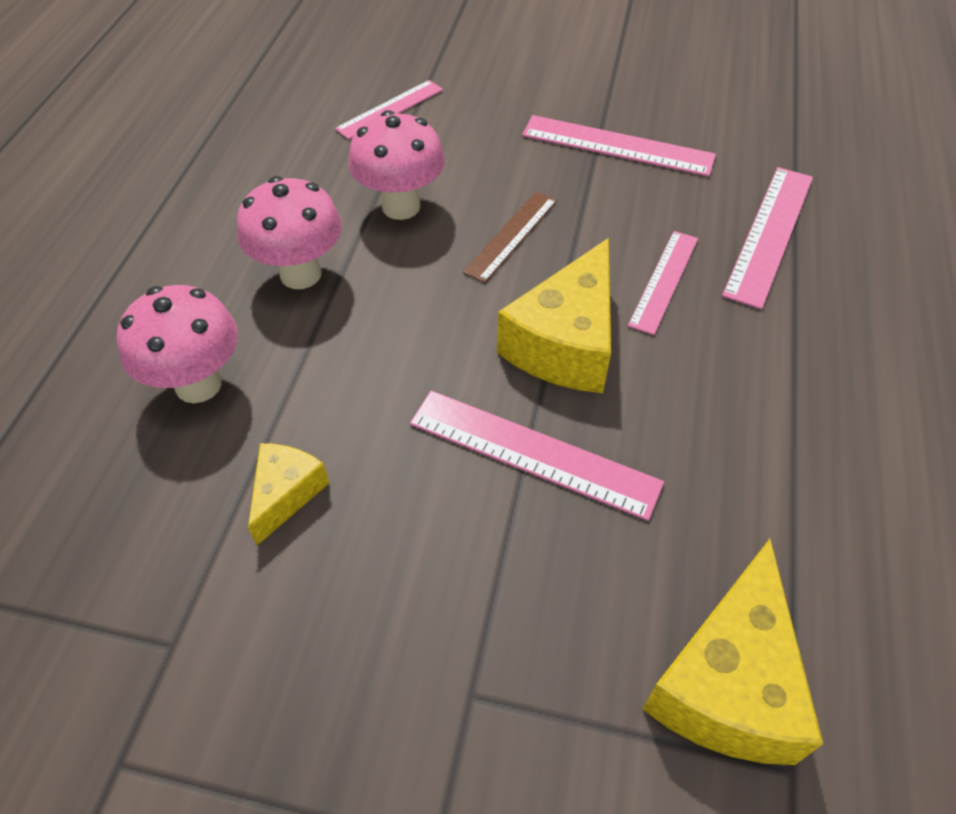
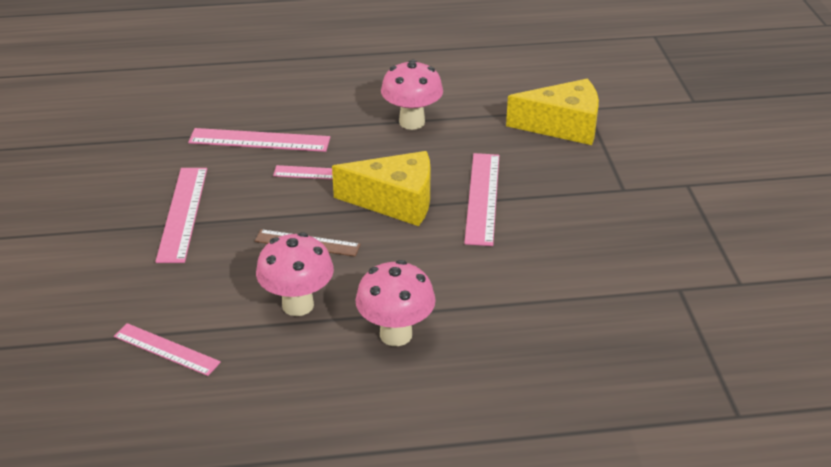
camera: 110 degrees left, 15 degrees down
(198, 384) = (521, 347): pink mushroom -> pink mushroom (412, 122)
(286, 494) = (569, 279): yellow cheese -> none

